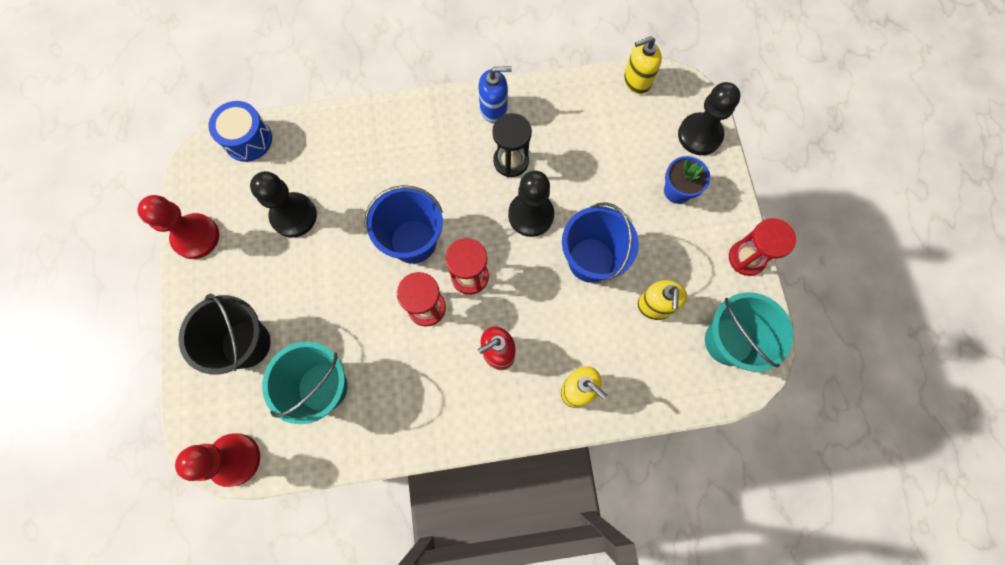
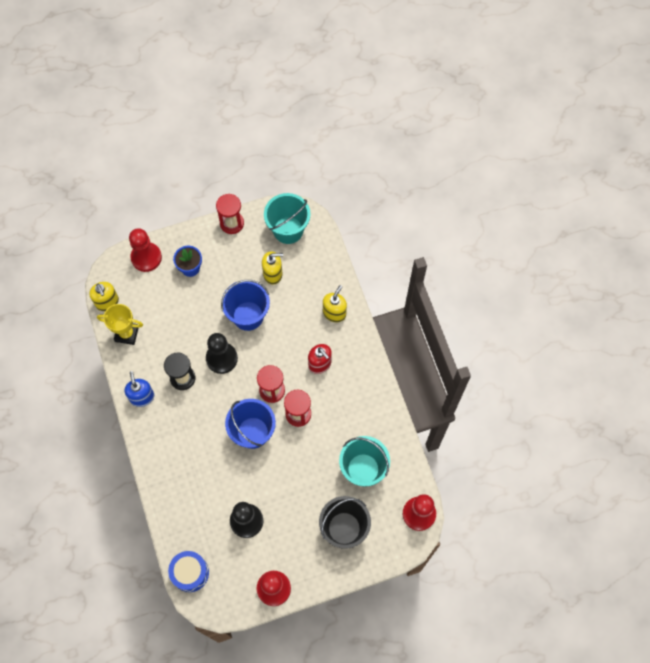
camera: 100 degrees left, 5 degrees down
(587, 99) = (126, 334): none -> yellow trophy
(699, 135) = (146, 257): black pawn -> red pawn

